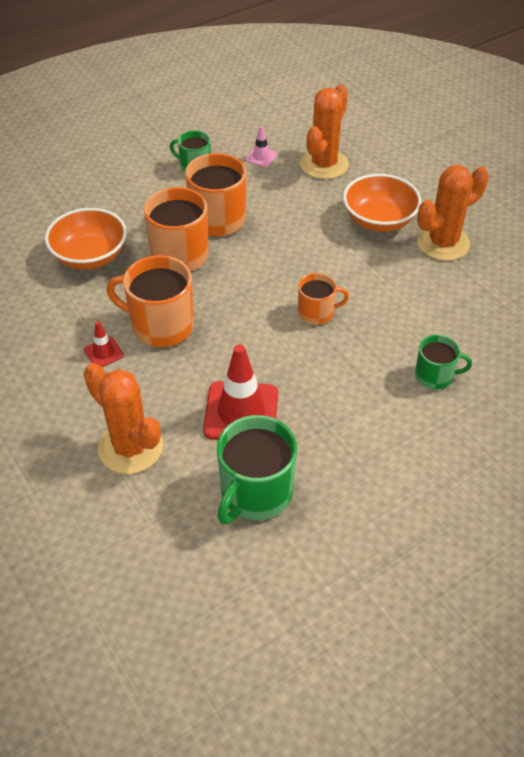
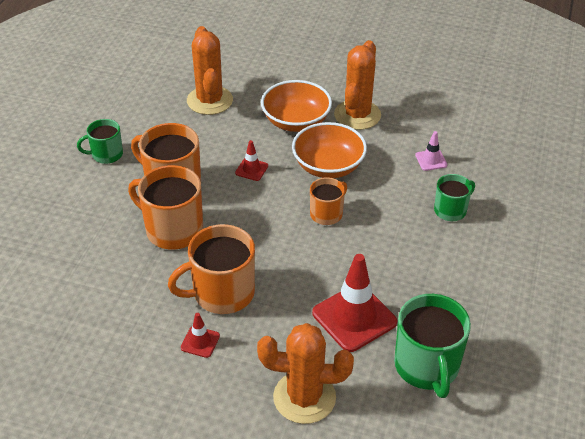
camera: 40 degrees left, 5 degrees down
(90, 256) = (98, 274): orange bowl -> orange bowl (328, 166)
(261, 157) = (153, 119): pink traffic cone -> pink traffic cone (431, 160)
(295, 240) = (251, 169): none -> red traffic cone

